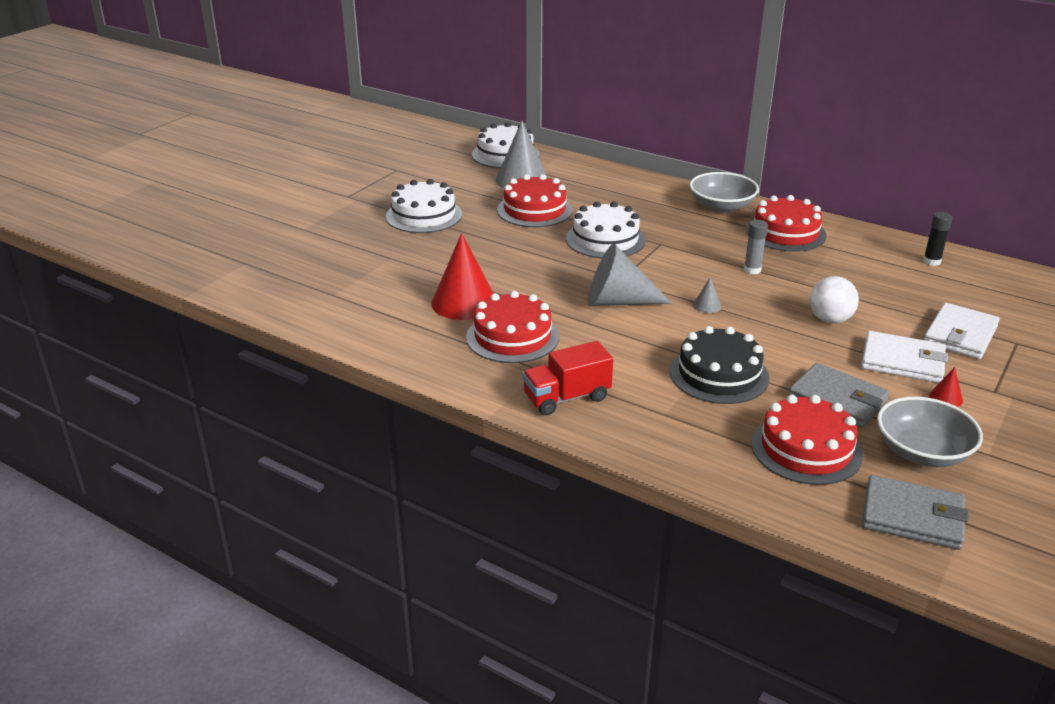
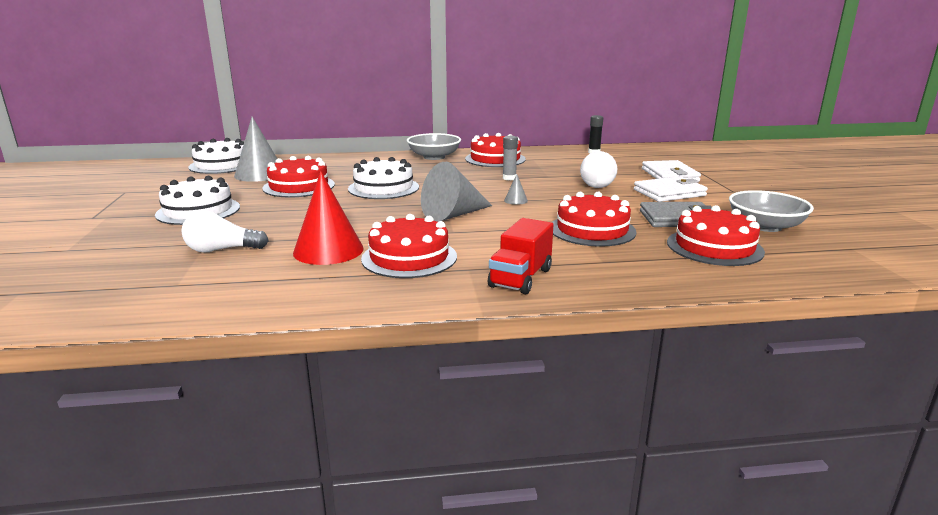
camera: 40 degrees left, 10 degrees down
(394, 270) = (221, 250): none -> white light bulb
(719, 374) = (592, 230): black cake -> red cake
(912, 516) = (829, 256): grey wallet -> none
(946, 398) = (721, 200): red cone -> none

